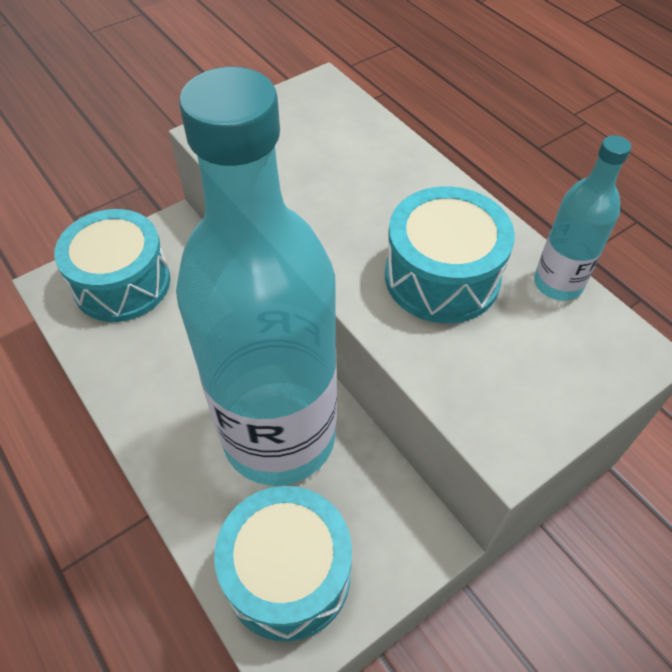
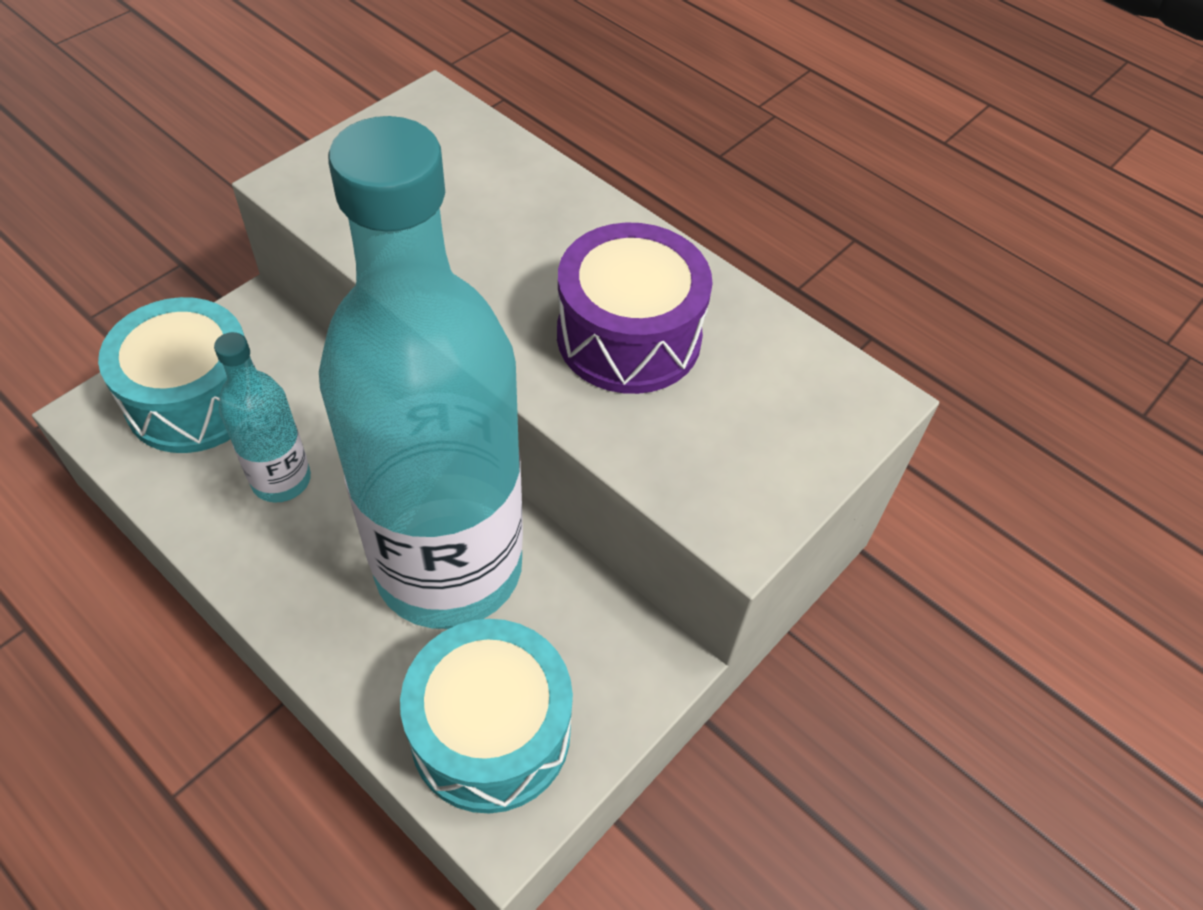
camera: 15 degrees left, 0 degrees up
(442, 277) = (629, 336): turquoise drum -> purple drum
(558, 283) = (769, 328): turquoise bottle -> turquoise bottle (281, 480)

